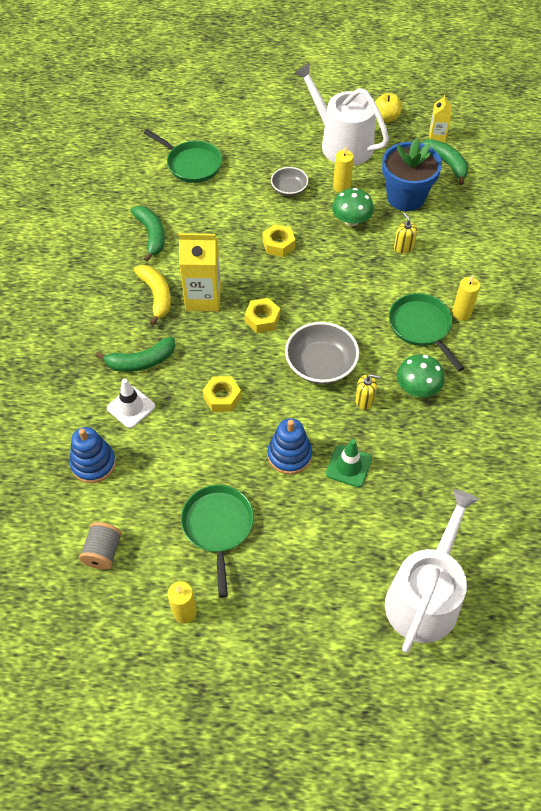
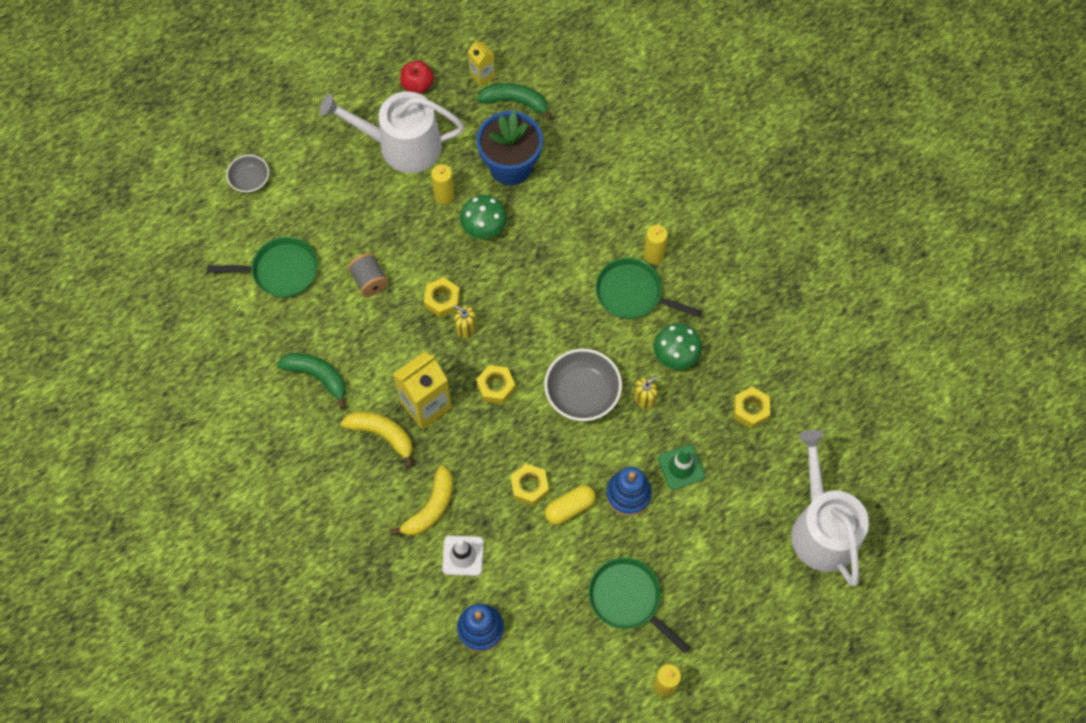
camera: 40 degrees left, 10 degrees up
(103, 552) = (560, 692): grey spool -> grey spool (369, 281)
(141, 361) = (430, 508): green banana -> yellow banana
(237, 432) = (570, 508): none -> yellow capsule
(289, 189) = (398, 232): grey bowl -> grey bowl (250, 180)
(386, 117) = (417, 85): yellow apple -> red apple
(403, 247) = (552, 222): yellow soap dispenser -> yellow soap dispenser (466, 328)
(443, 466) = (750, 410): none -> yellow nut

